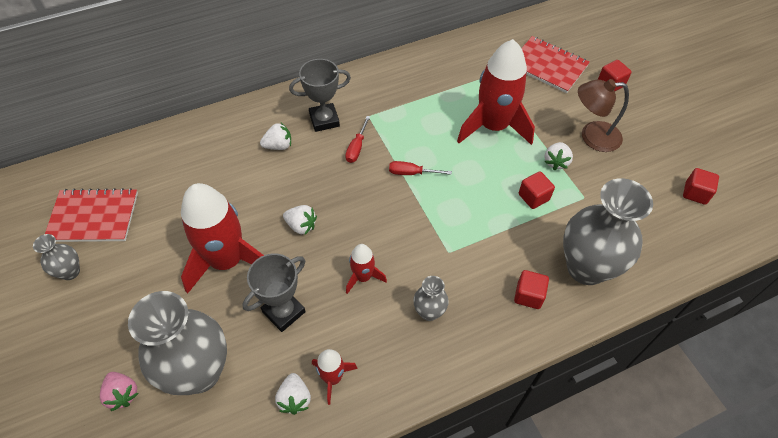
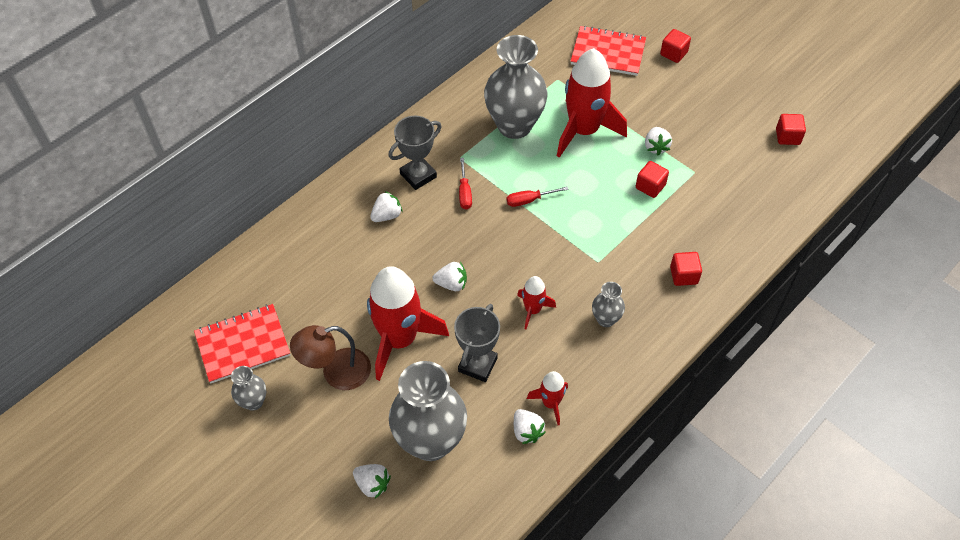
camera: 20 degrees left, 0 degrees up
(122, 394) = (372, 484): pink strawberry -> white strawberry
(586, 268) = (722, 235): grey vase -> grey vase (514, 126)
(592, 136) = (678, 112): brown lamp -> brown lamp (336, 372)

